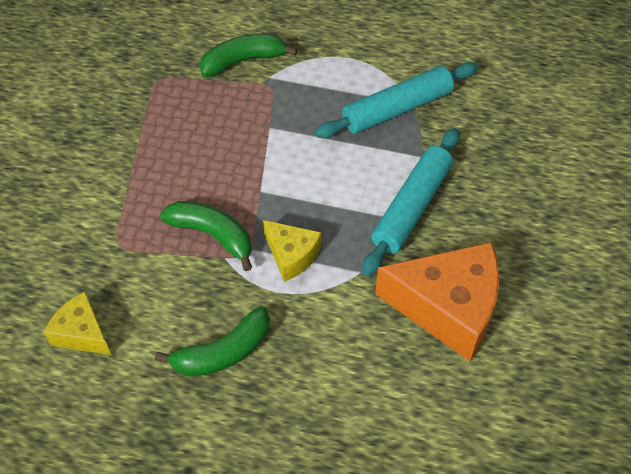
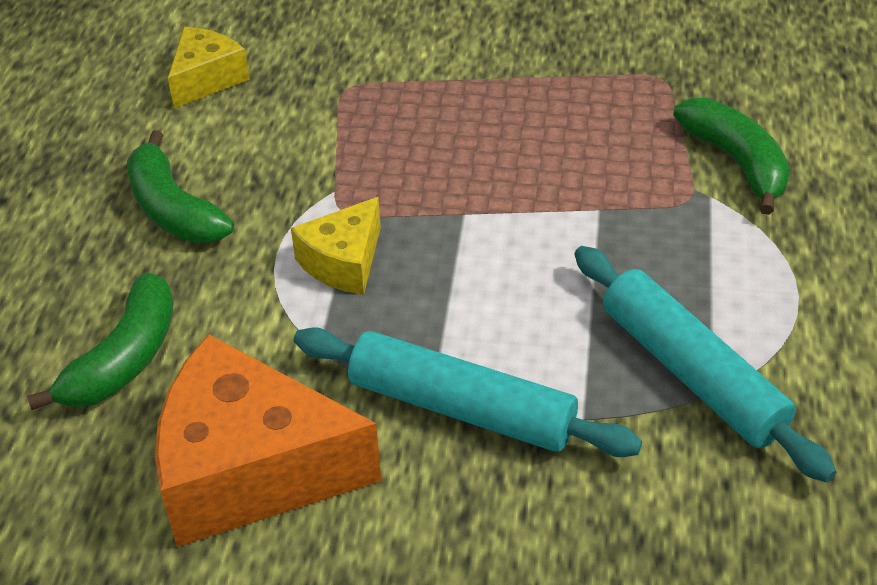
camera: 85 degrees right, 10 degrees down
(213, 235) = (373, 173): green banana -> green banana (124, 359)
(448, 308) = (250, 470): orange cheese -> orange cheese turned 90 degrees clockwise

